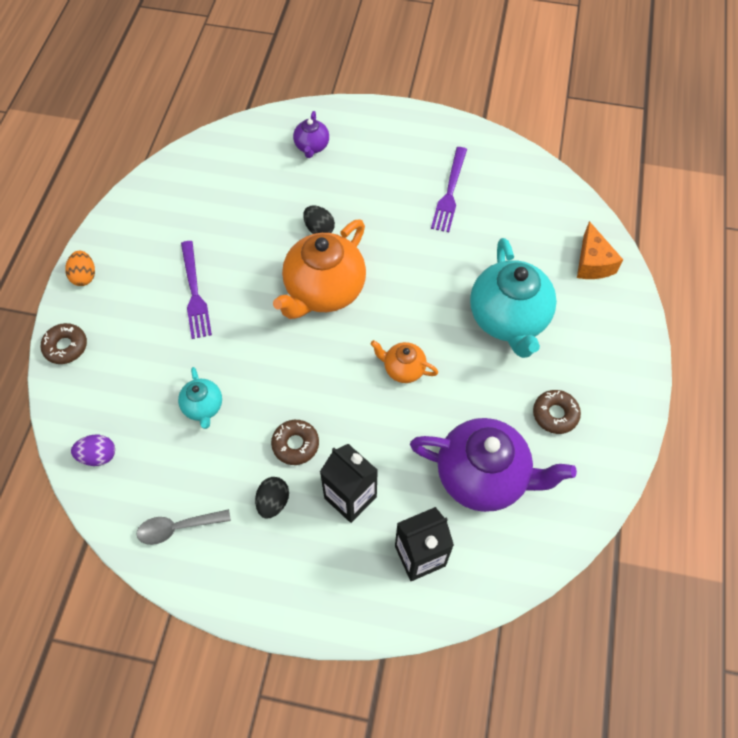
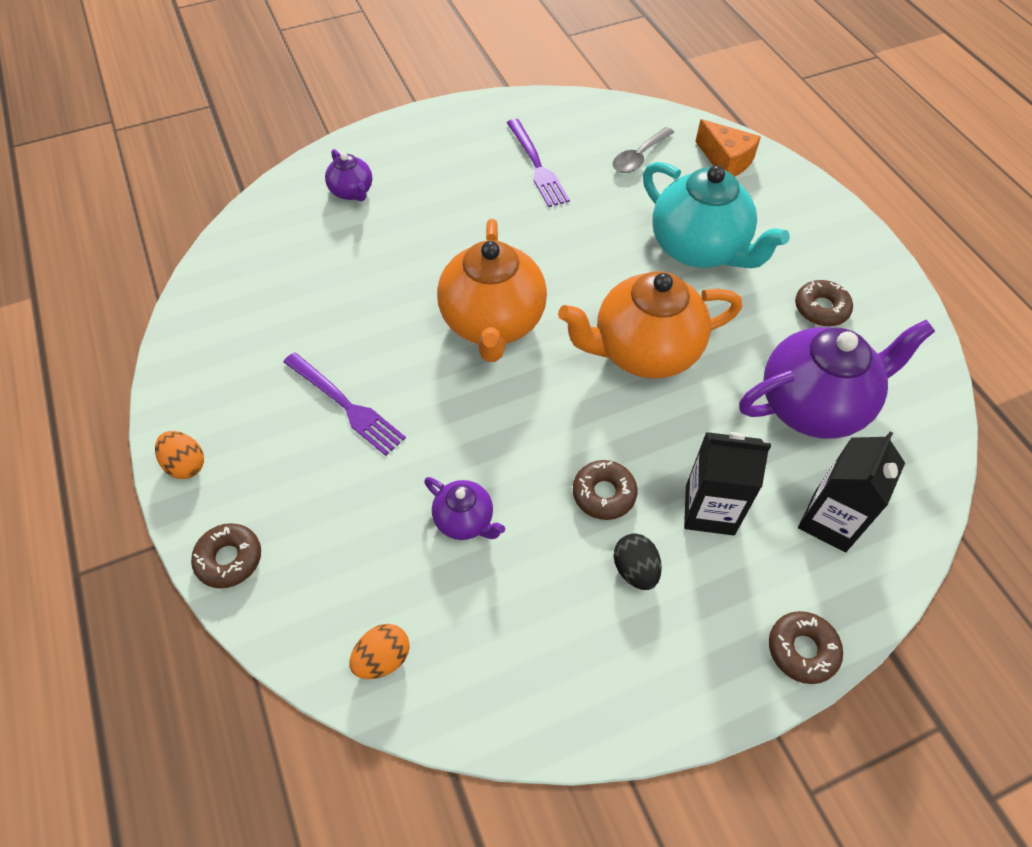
camera: 35 degrees left, 5 degrees down
(98, 456) = (383, 658): purple egg -> orange egg
(177, 528) = (554, 674): grey spoon -> grey spoon (639, 157)
(203, 407) = (465, 520): turquoise teapot -> purple teapot
(319, 229) = (432, 266): black egg -> none
(327, 617) = (802, 650): none -> brown donut
(403, 369) = (644, 351): orange teapot -> orange teapot, size x2.05

